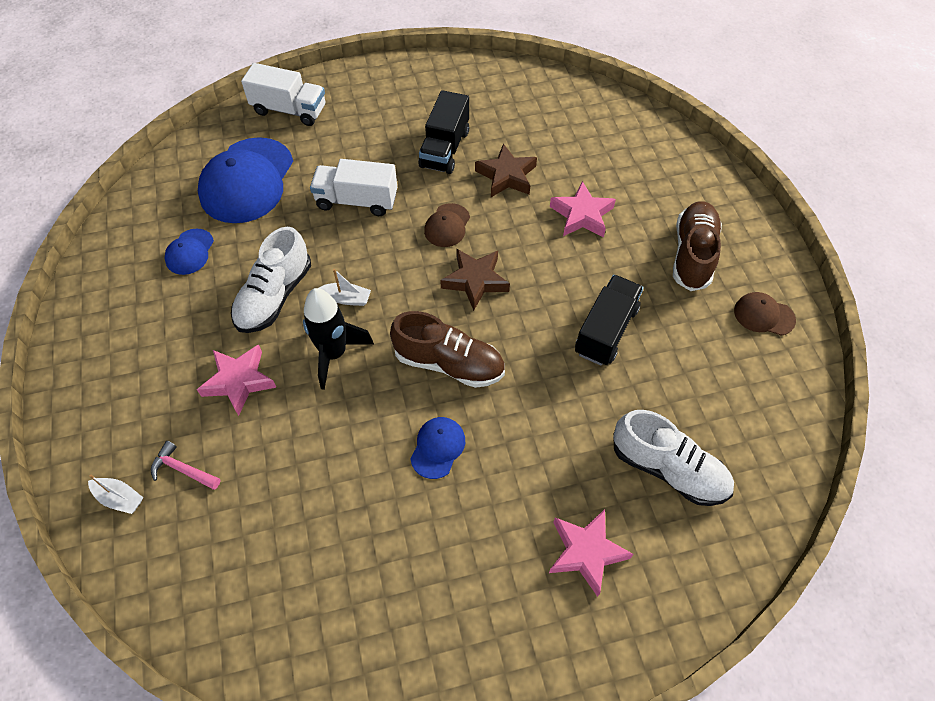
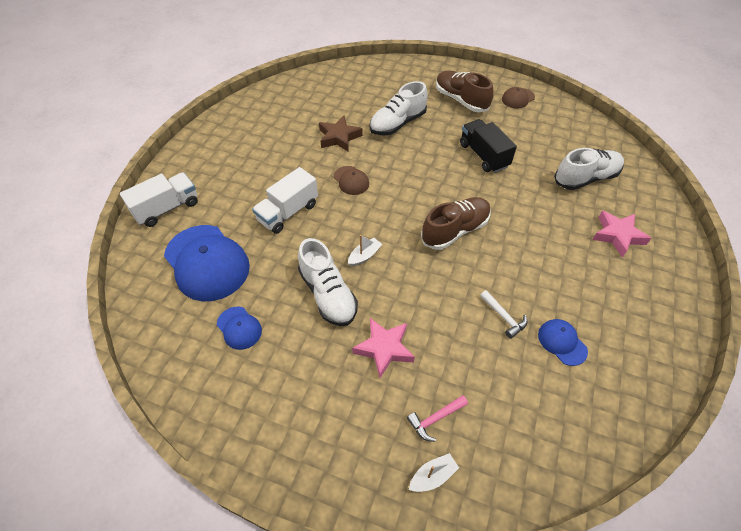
camera: 55 degrees left, 5 degrees down
(334, 354) = (403, 283): black rocket -> none
(353, 474) = (504, 317): none -> white hammer
(438, 448) = (511, 265): blue cap -> blue cap (562, 342)
(445, 149) = (289, 152): black truck -> none
(475, 281) = (404, 189): brown star -> none
(582, 215) = (397, 124): pink star -> white shoe

